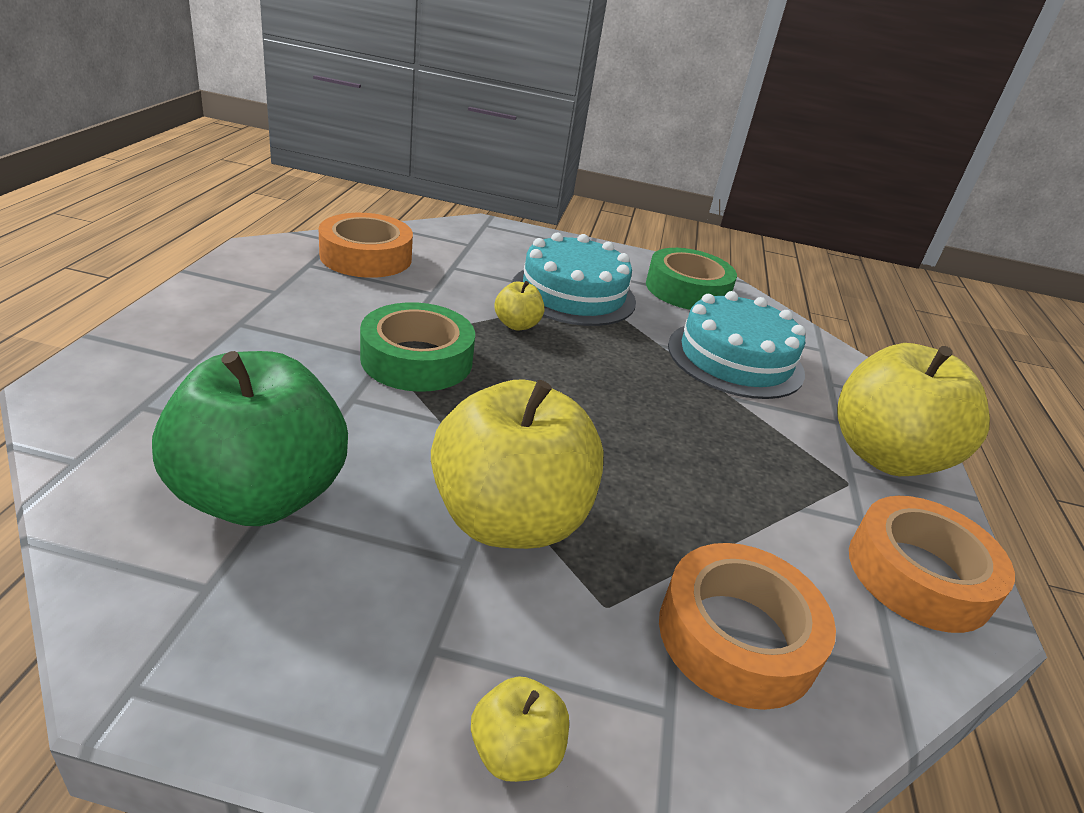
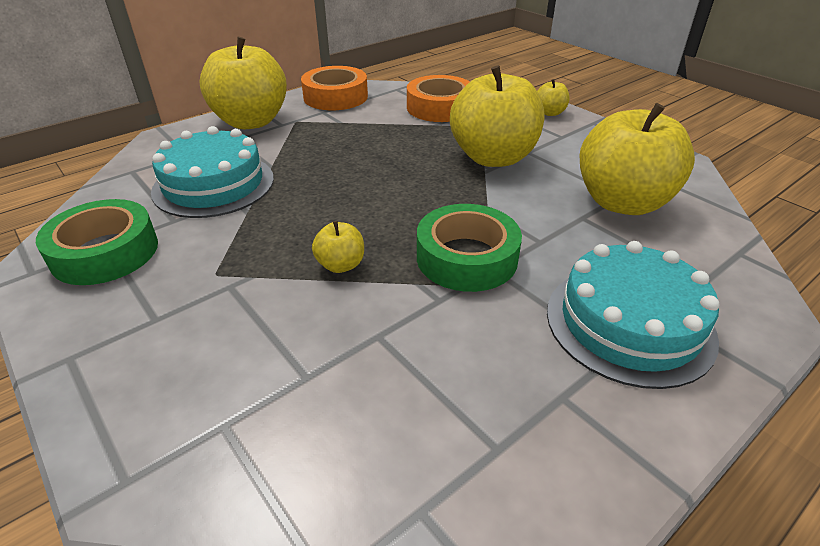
camera: 135 degrees left, 5 degrees up
(260, 496) = (622, 202): green apple -> yellow apple
(366, 257) = (405, 440): orange tape -> none
(573, 294) = (229, 284): turquoise cake -> turquoise cake (629, 323)

